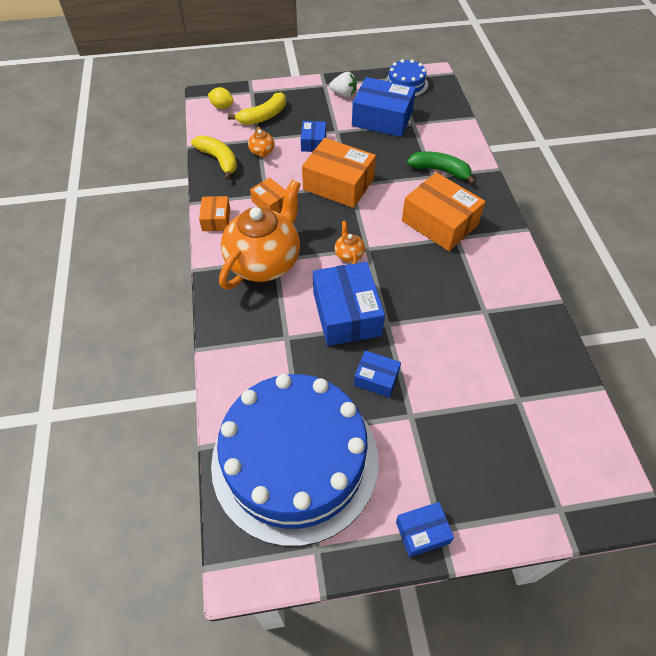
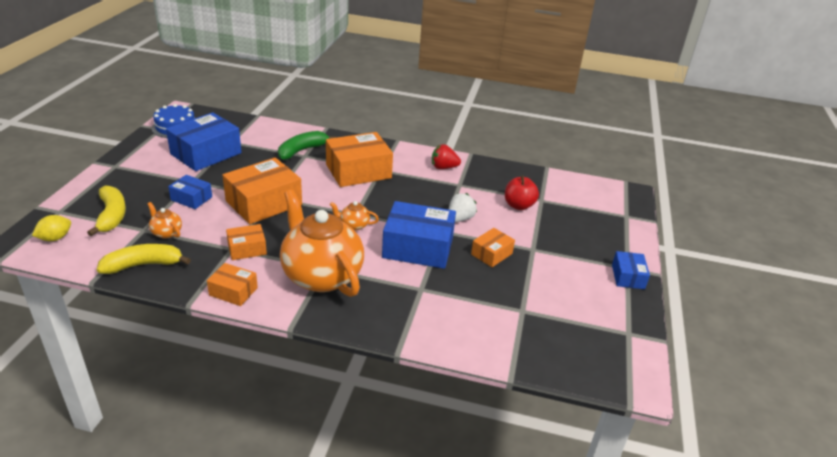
camera: 70 degrees left, 20 degrees down
(262, 152) = (166, 232): orange teapot -> orange teapot turned 150 degrees counterclockwise
(295, 460) = (547, 321): blue cake -> none
(344, 94) = (145, 160): white strawberry -> white strawberry (459, 219)
(376, 378) = (491, 254): blue box -> orange box
(487, 379) = (518, 205): none -> red apple
(507, 286) = (443, 167): none -> red strawberry

